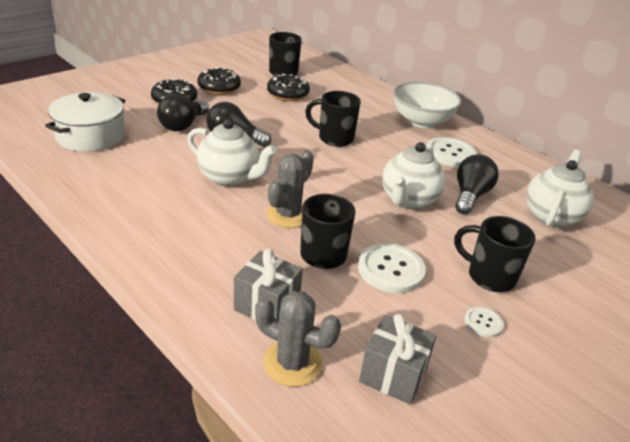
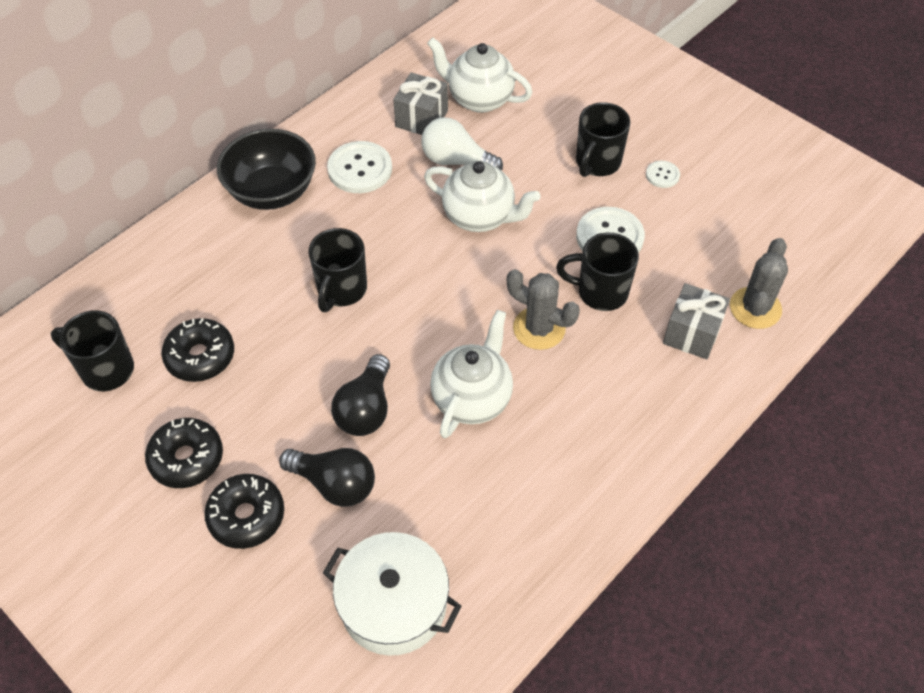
camera: 90 degrees left, 20 degrees up
(393, 374) = (743, 240): grey gift -> grey gift (421, 119)
(421, 121) = (272, 191): white bowl -> black bowl
(470, 196) = (456, 161): black light bulb -> white light bulb

